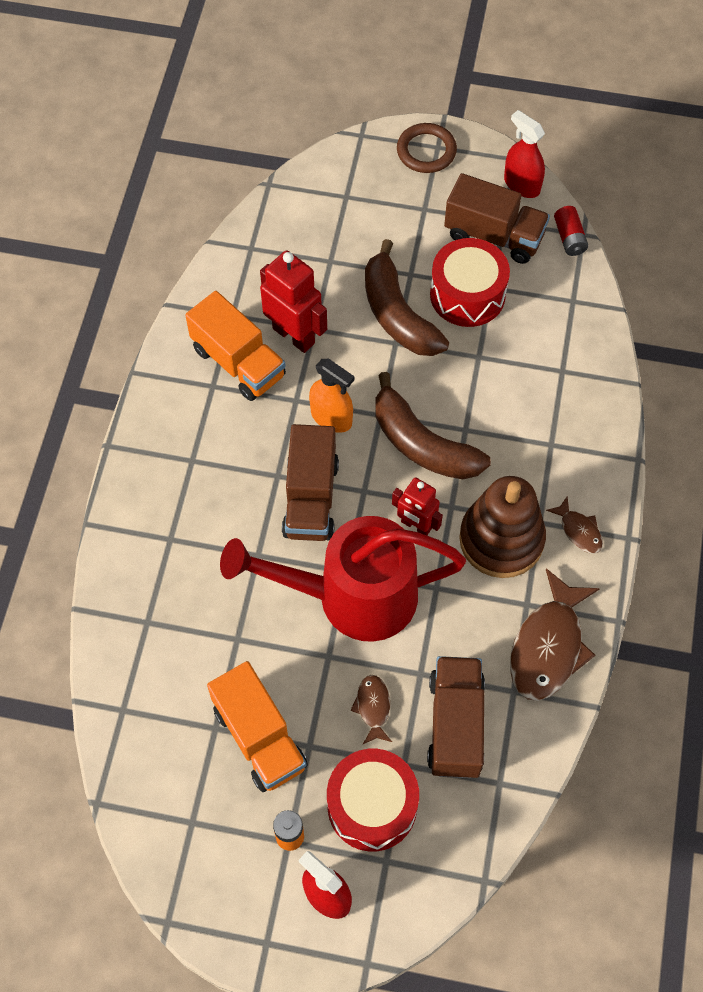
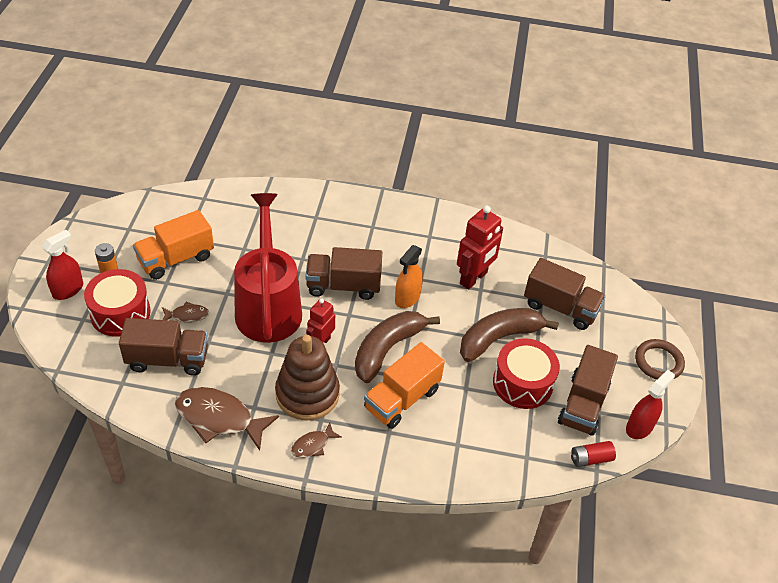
camera: 85 degrees right, 15 degrees down
(238, 362) = (449, 249): orange truck -> orange truck (402, 399)
(343, 241) = (560, 307): none -> brown truck

